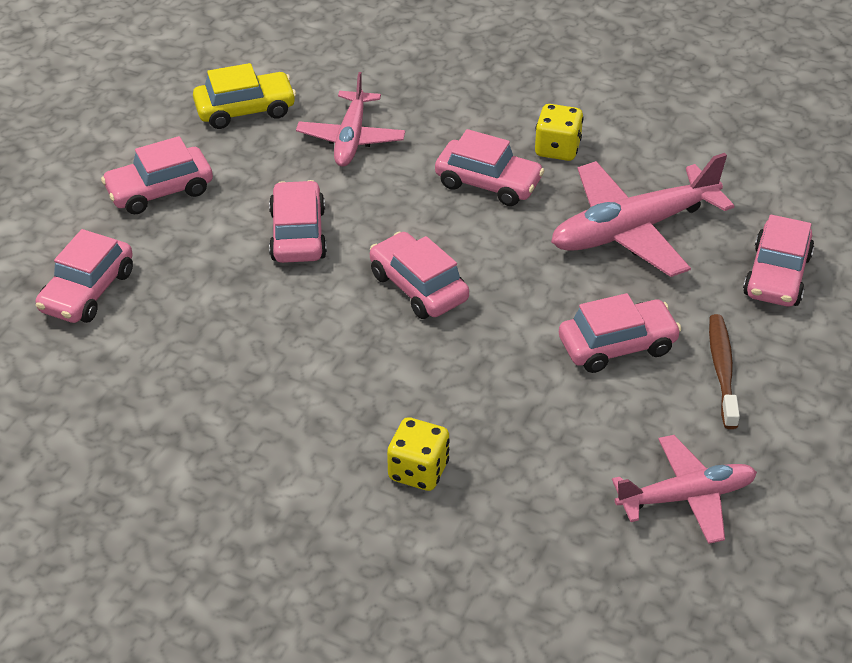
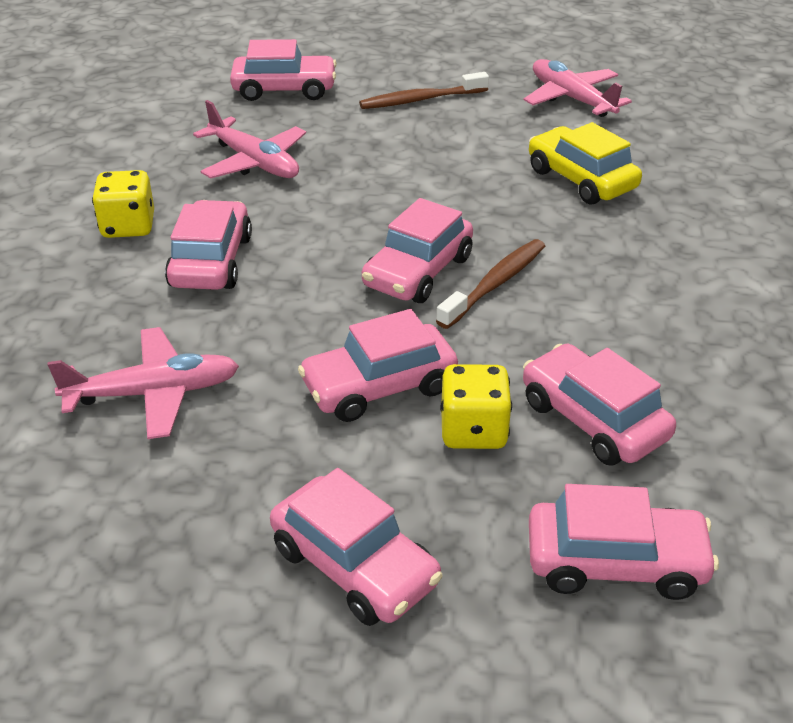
camera: 110 degrees left, 5 degrees down
(245, 110) = (107, 532): yellow car -> yellow car (581, 179)
(379, 325) = (495, 284): none -> brown toothbrush
(418, 471) = (662, 218): yellow dice -> yellow dice (473, 431)
(617, 345) = (425, 148): pink car -> pink car (593, 419)
(633, 230) = (254, 162): pink plane -> pink plane, size x0.65

